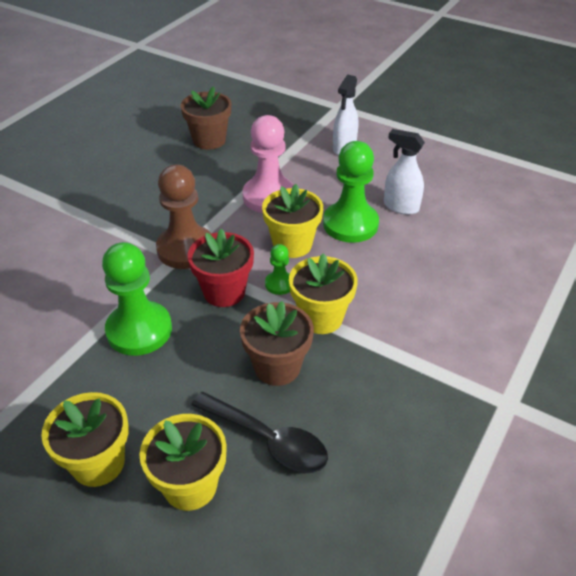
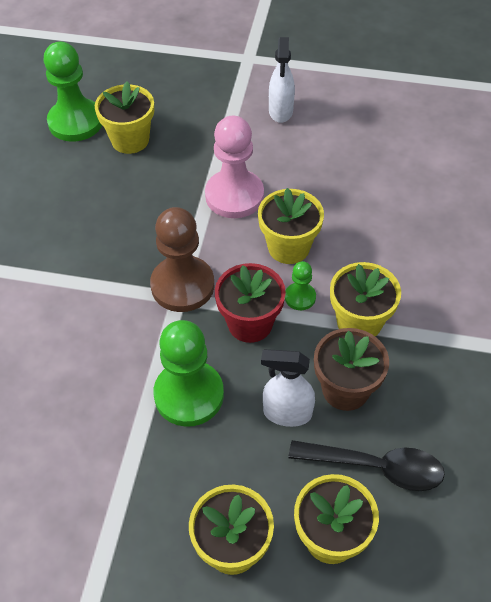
camera: 20 degrees left, 10 degrees up
(209, 140) = (130, 140): brown flower pot -> yellow flower pot
(350, 224) = (334, 206): green pawn -> green pawn (75, 122)
(400, 206) = (373, 170): white spray bottle -> white spray bottle (287, 413)

